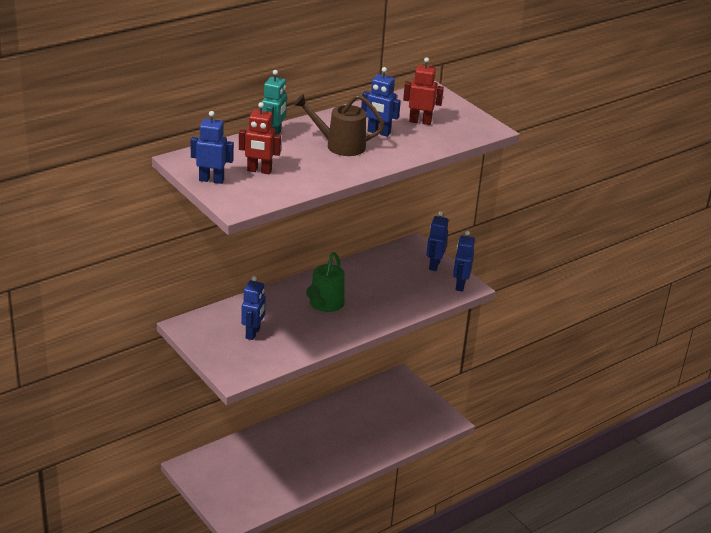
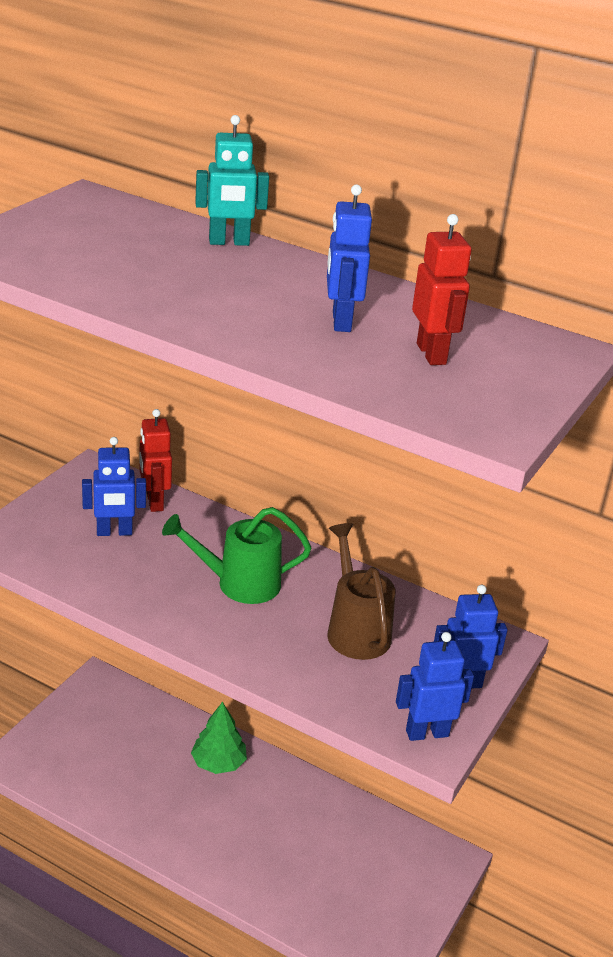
camera: 65 degrees right, 0 degrees up
(211, 180) = (44, 220): blue robot -> none
(259, 171) = (103, 247): red robot -> red robot (154, 502)
(287, 436) = (218, 763): none -> green tree
(339, 145) = (253, 295): brown watering can -> brown watering can (355, 629)

